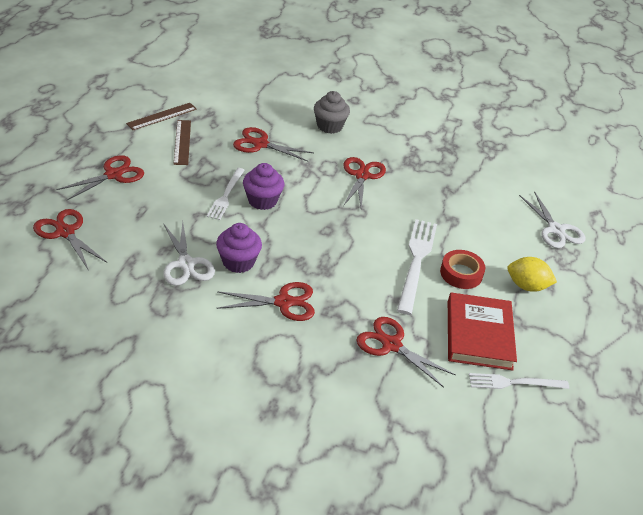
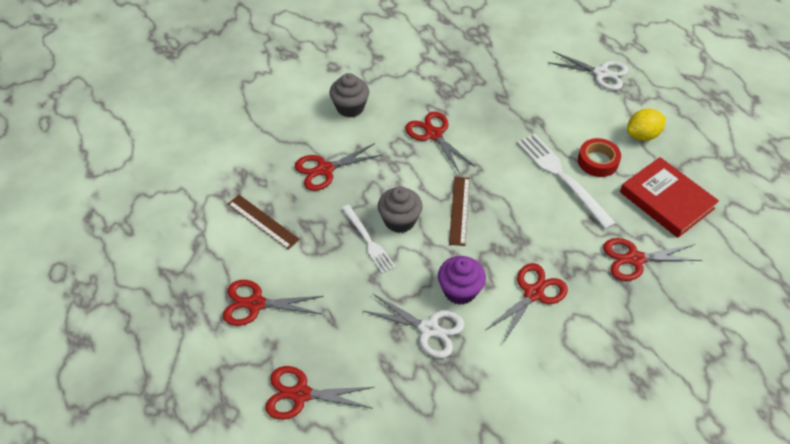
camera: 40 degrees left, 10 degrees up
(113, 175) = (256, 304): red scissors -> red scissors turned 90 degrees counterclockwise
(162, 116) = (209, 211): brown ruler -> brown ruler (459, 210)
(262, 200) = (399, 220): purple cupcake -> grey cupcake
(514, 383) = (726, 217): white fork -> none

